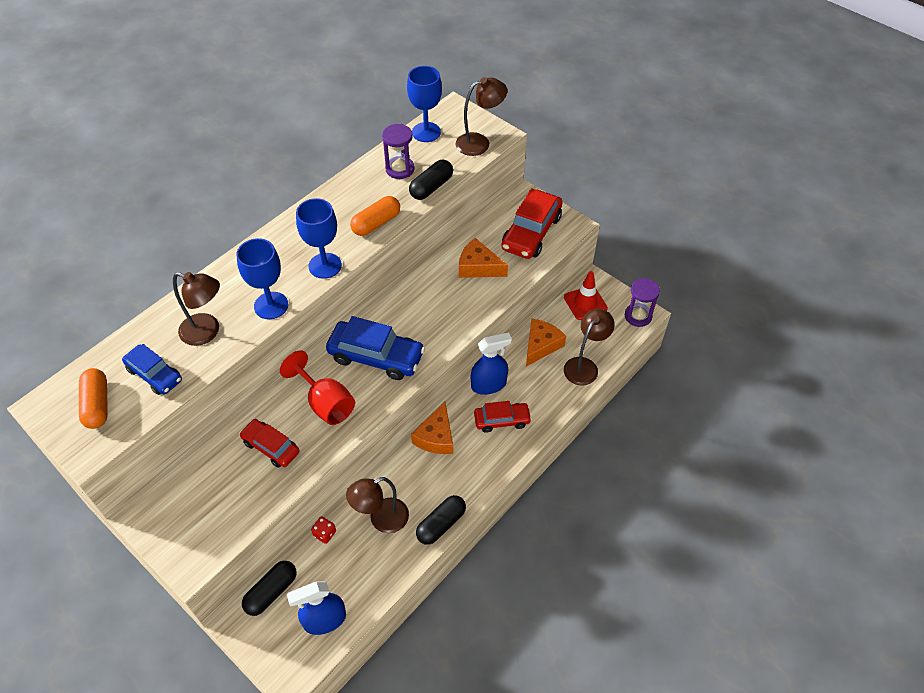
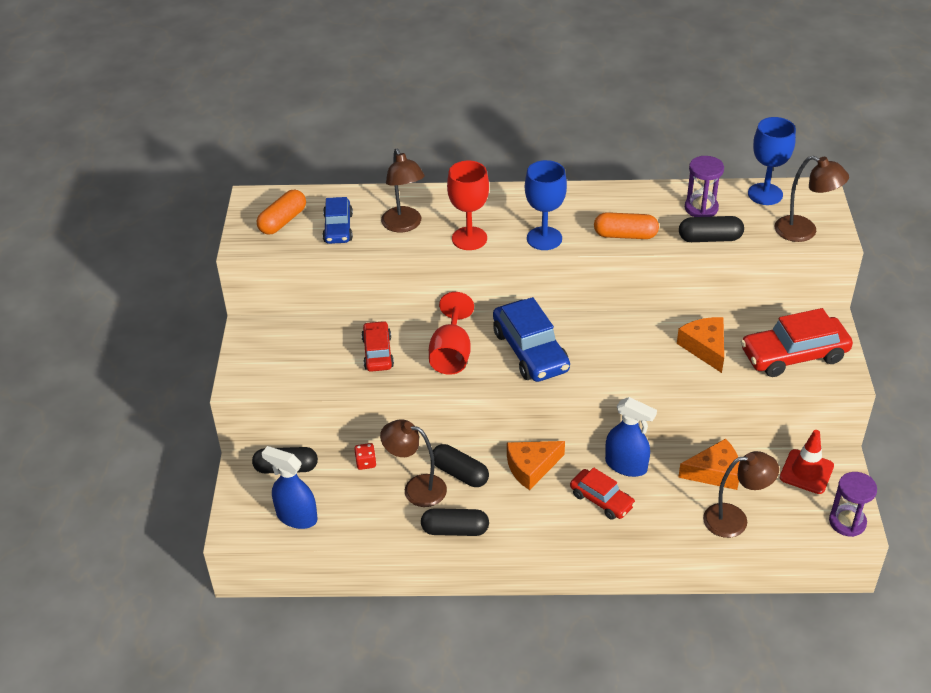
camera: 50 degrees right, 10 degrees down
(271, 305) = (469, 238): blue goblet -> red goblet
(397, 482) = (460, 473): none -> black capsule

